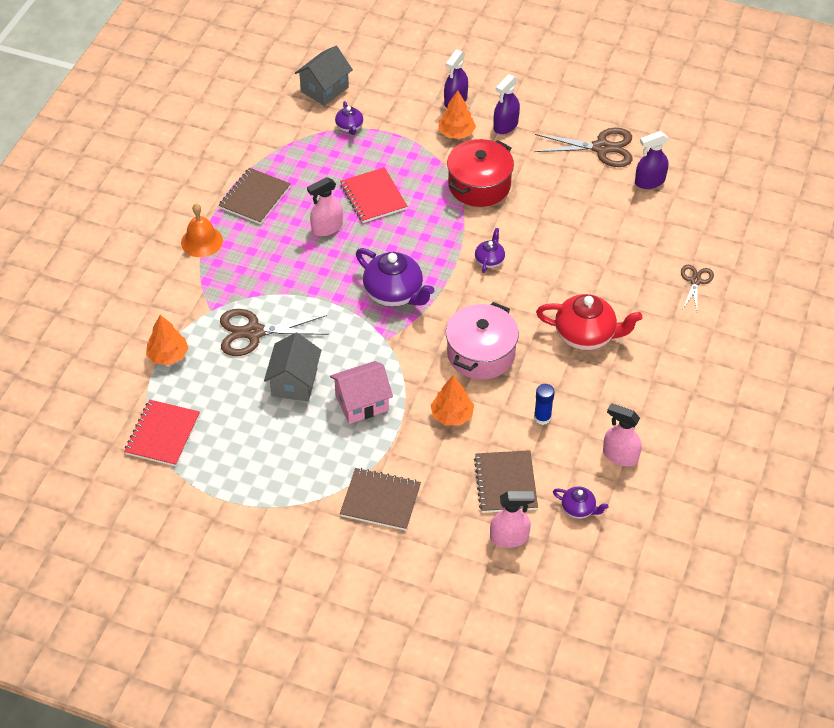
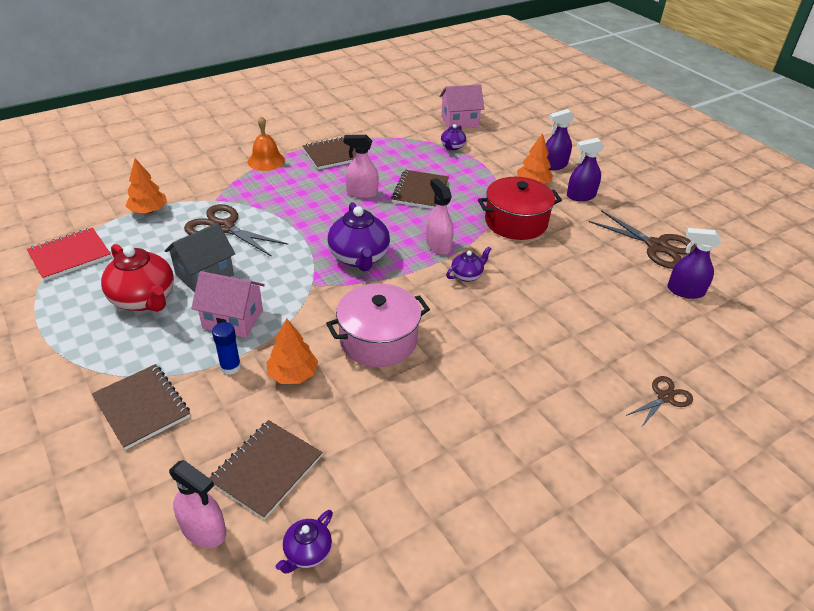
camera: 35 degrees right, 10 degrees down
(324, 89) = (459, 121): grey house -> pink house
(373, 197) = (420, 191): red notebook -> brown notebook
(542, 417) = (373, 430): blue glue stick -> blue glue stick (230, 367)
(578, 509) = (307, 552): purple teapot -> purple teapot turned 60 degrees clockwise
(586, 335) = (496, 382): red teapot -> red teapot (144, 299)
(620, 456) = (413, 524): pink spray bottle -> pink spray bottle (438, 245)

